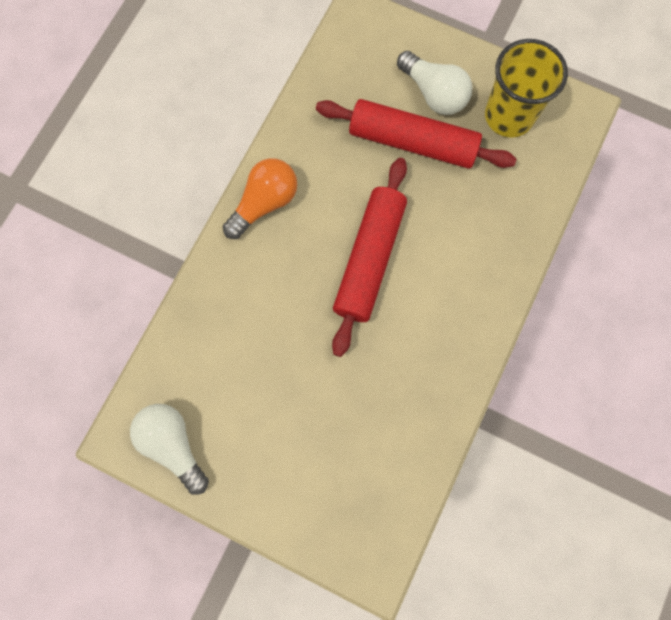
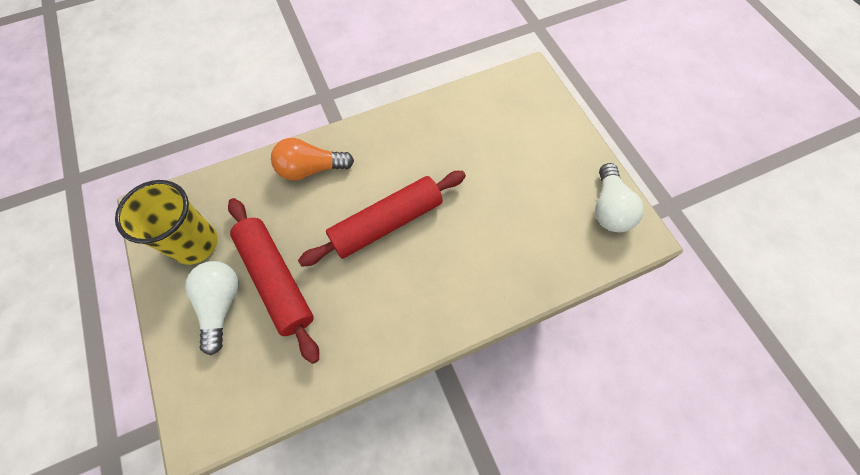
camera: 140 degrees left, 10 degrees down
(264, 203) = (423, 322): orange light bulb -> orange light bulb (311, 169)

